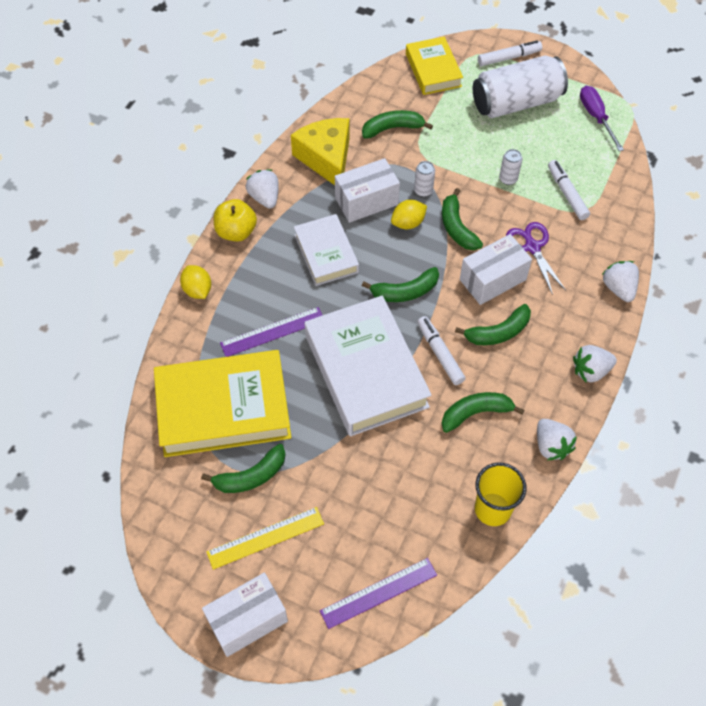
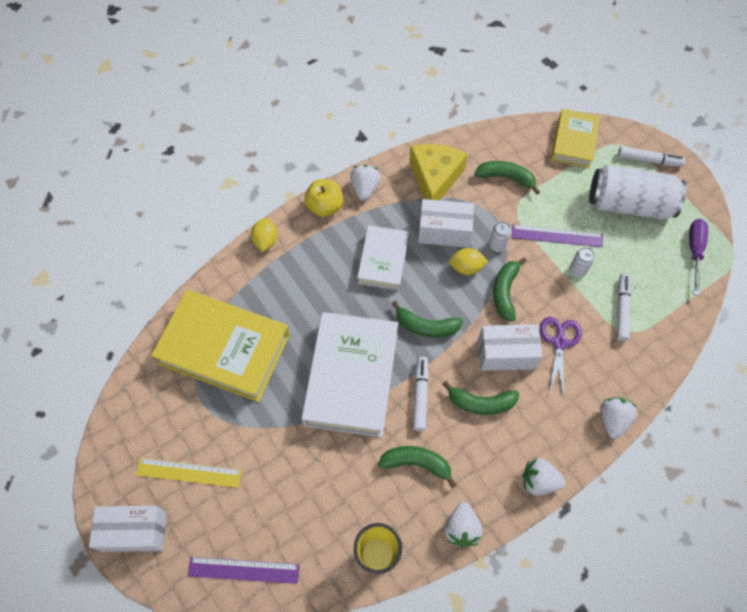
camera: 30 degrees right, 5 degrees up
(251, 476) = (210, 416): green banana -> none
(272, 332) = (300, 305): purple ruler -> purple ruler (557, 236)

